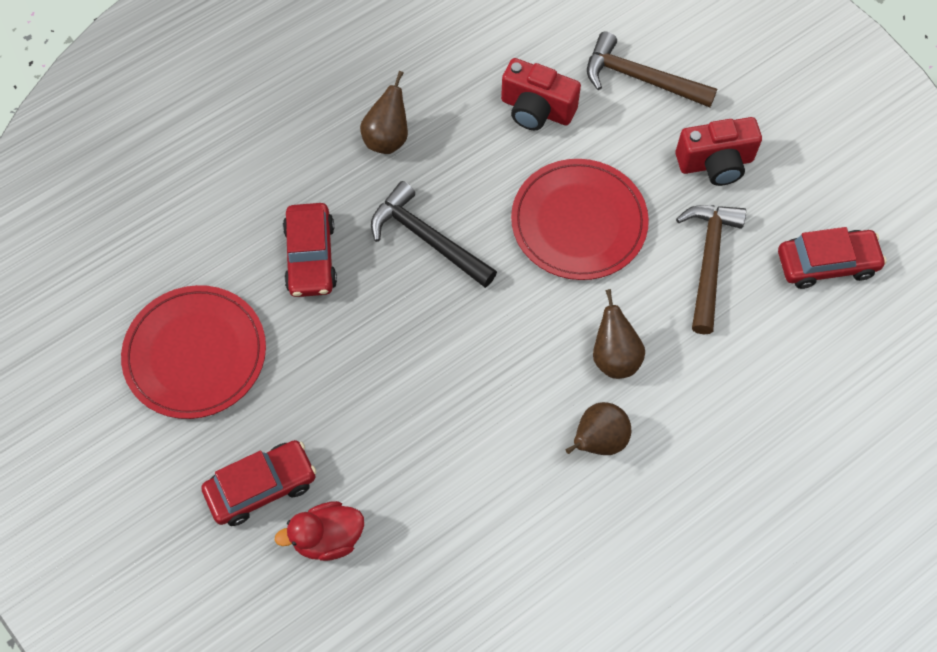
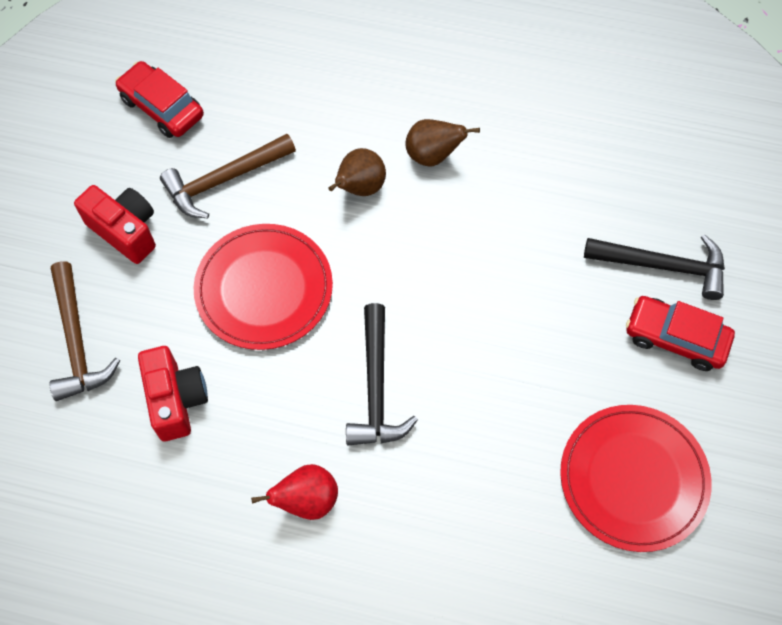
camera: 130 degrees left, 0 degrees up
(311, 257) = (472, 464): red car -> none
(328, 538) = (663, 266): red duck -> black hammer
(387, 138) = (307, 500): brown pear -> red pear

